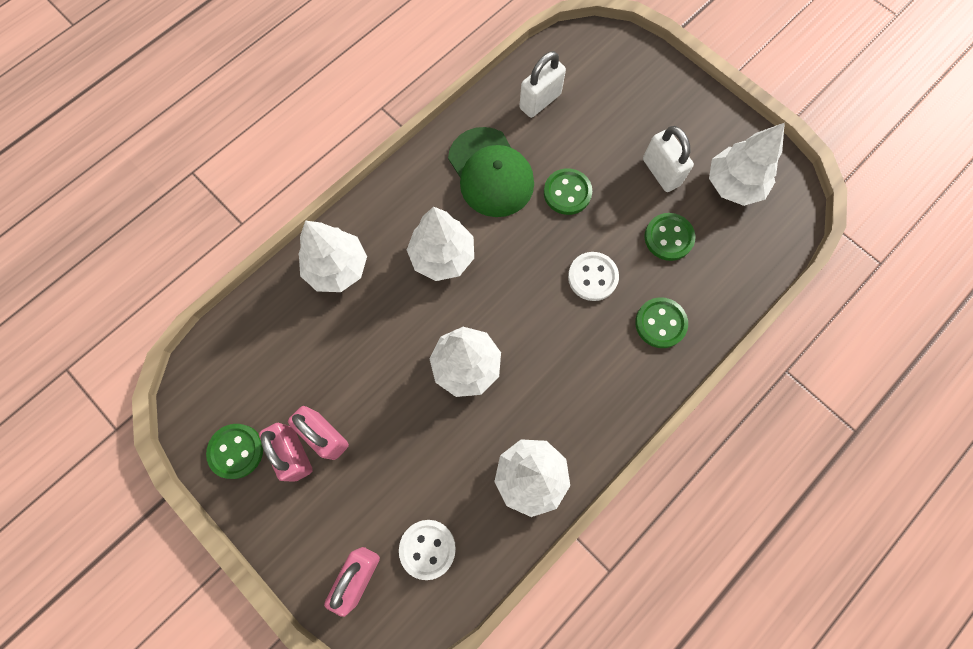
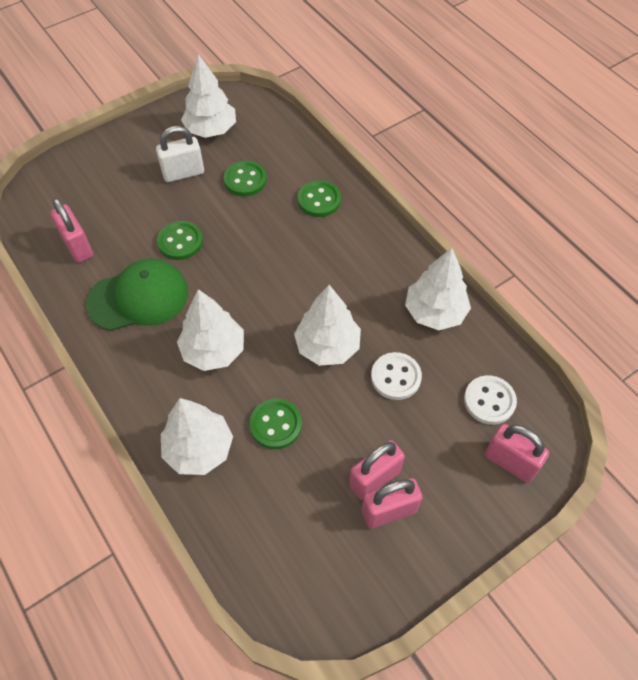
camera: 80 degrees left, 15 degrees down
(236, 451) = (378, 571): green button -> green button (276, 424)
(540, 101) = (78, 246): white padlock -> pink padlock
(592, 277) = (266, 238): white button -> white button (395, 377)

